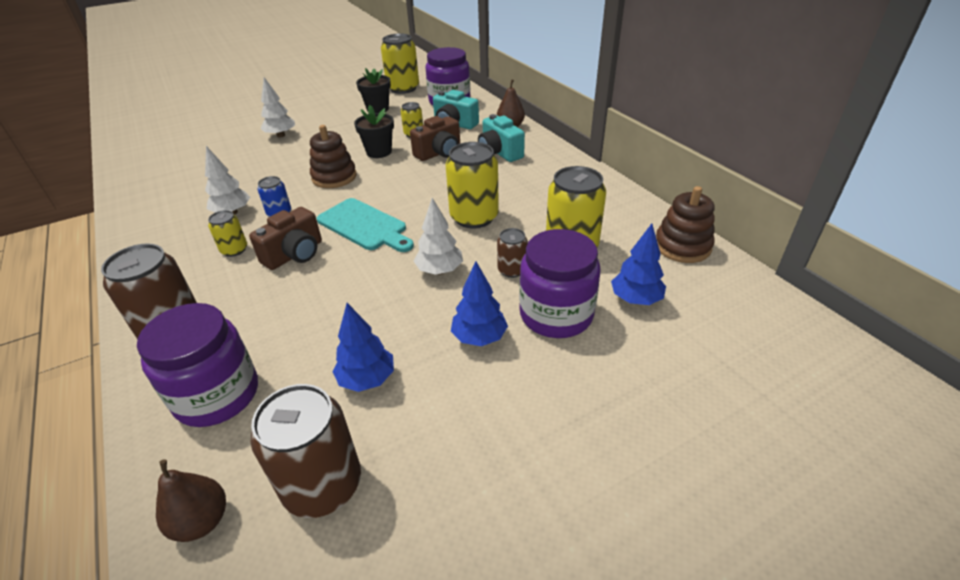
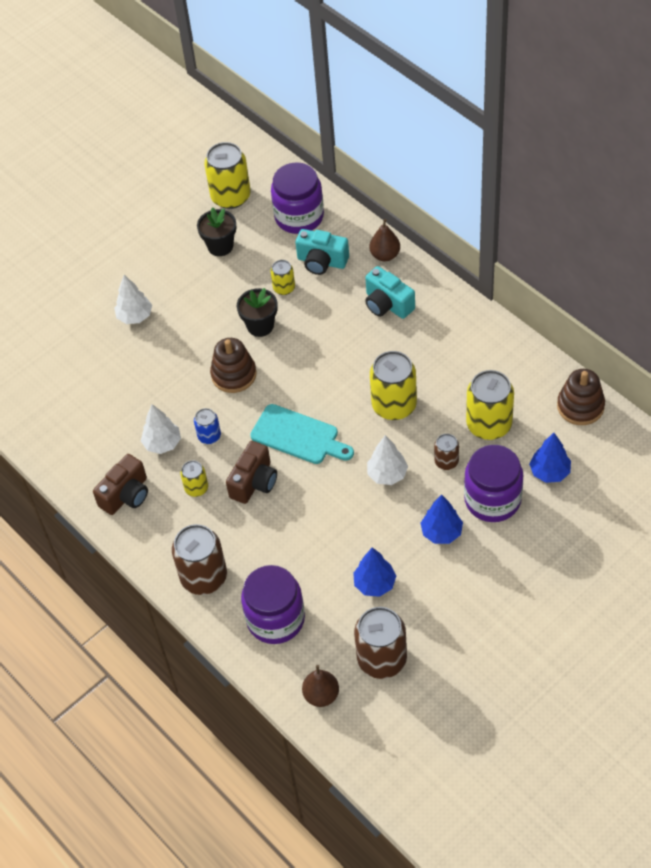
camera: 10 degrees left, 15 degrees up
(439, 153) = (325, 316): brown camera -> brown camera (126, 495)

